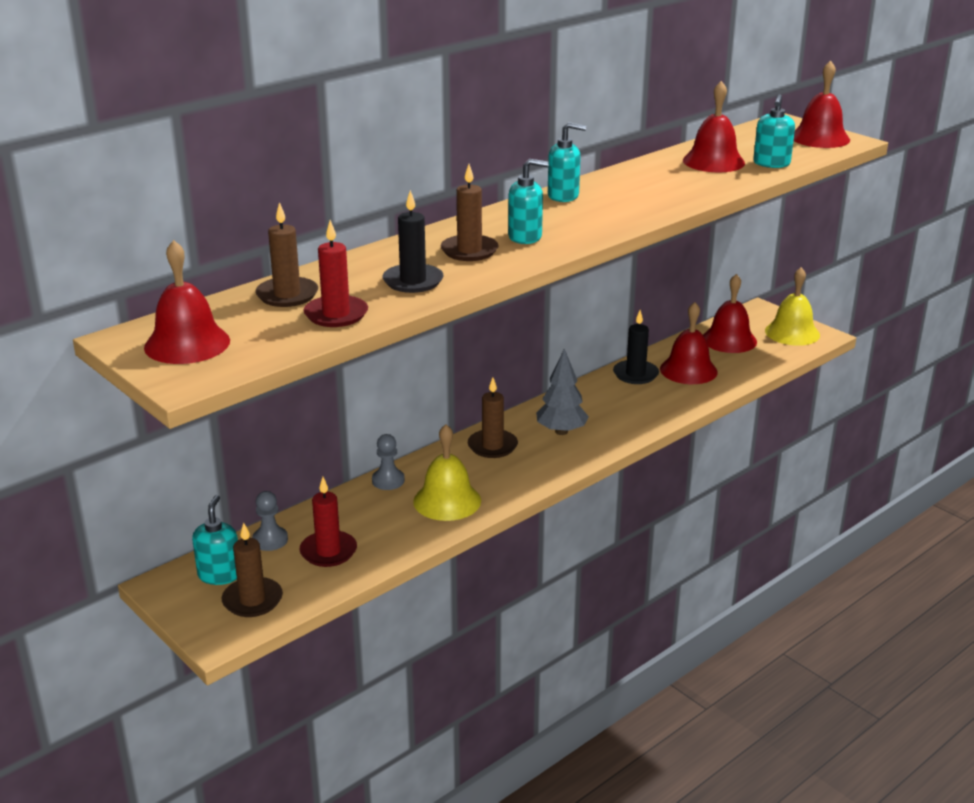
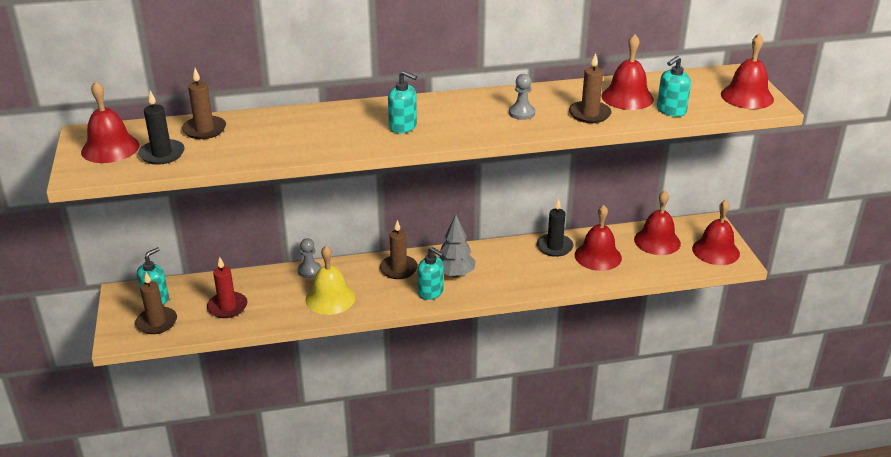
camera: 30 degrees right, 5 degrees up
(270, 540) = (204, 286): grey pawn -> grey pawn (521, 113)
(336, 314) = (213, 153): red candle -> none
(413, 281) = (288, 141): black candle -> black candle (162, 154)
(469, 251) = (353, 128): brown candle -> brown candle (589, 114)
(563, 196) = (474, 99): turquoise soap dispenser -> turquoise soap dispenser (431, 292)
(792, 333) = (715, 251): yellow bell -> red bell

